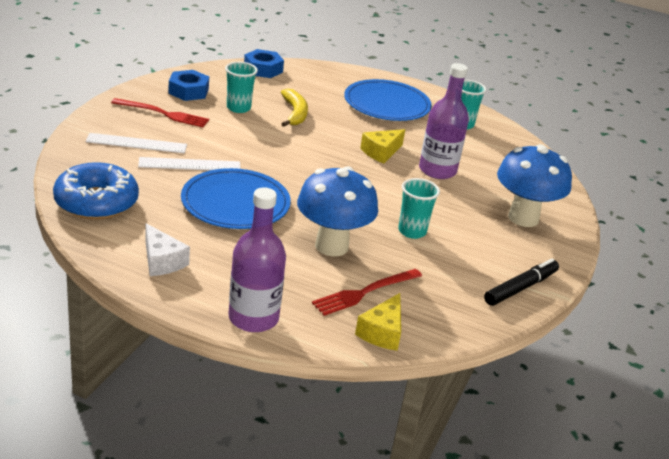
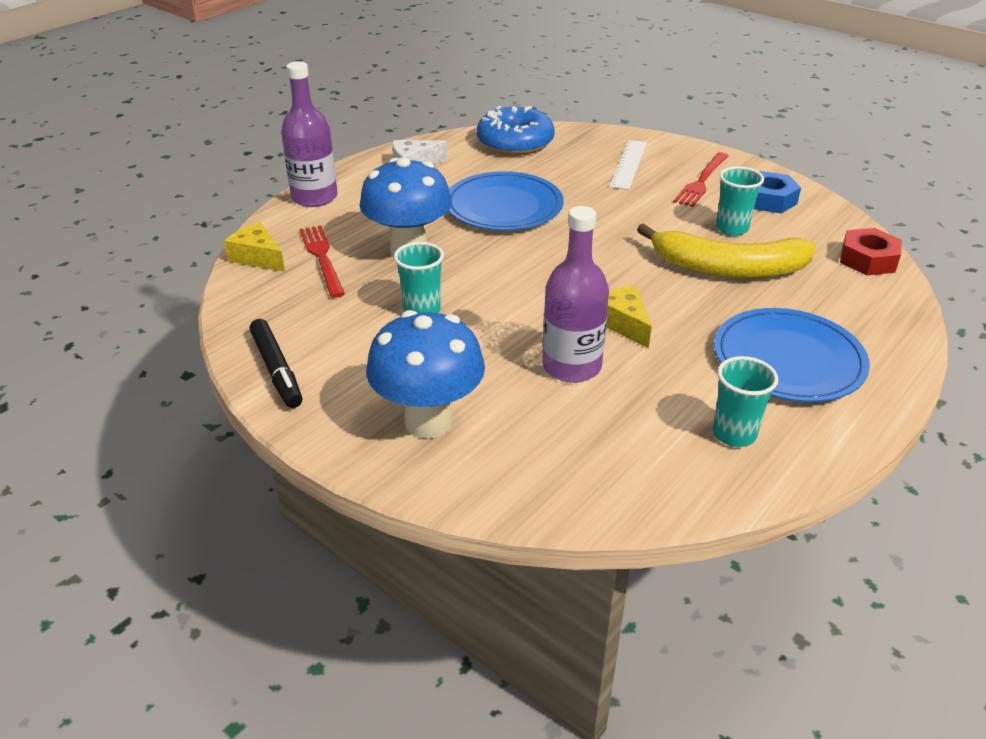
camera: 110 degrees right, 5 degrees up
(189, 164) = (584, 188): white ruler -> none
(263, 69) = (868, 259): blue nut -> red nut
(295, 113) = (728, 268): yellow banana -> yellow banana, size x1.69

